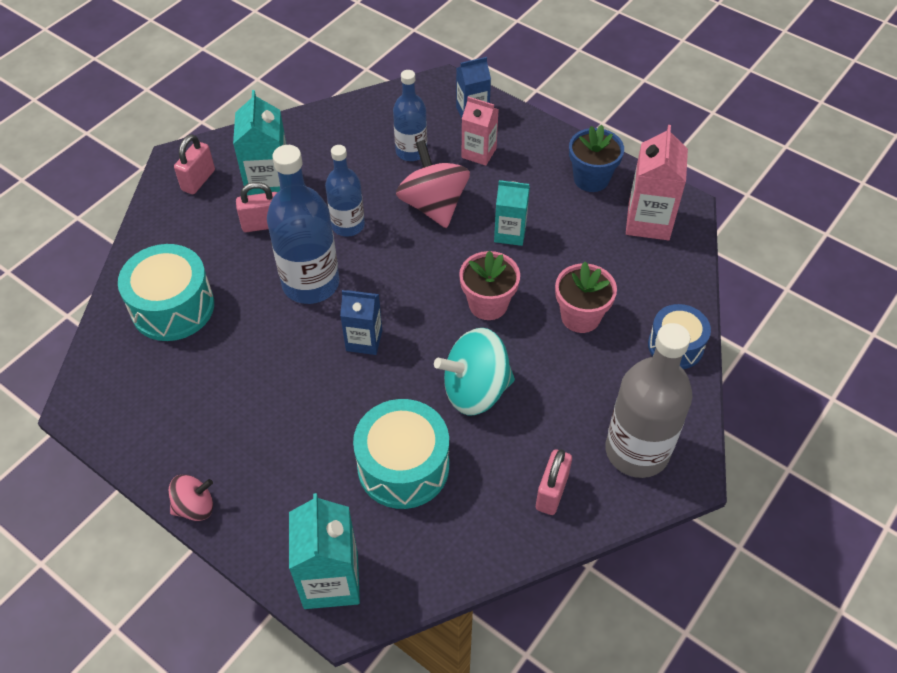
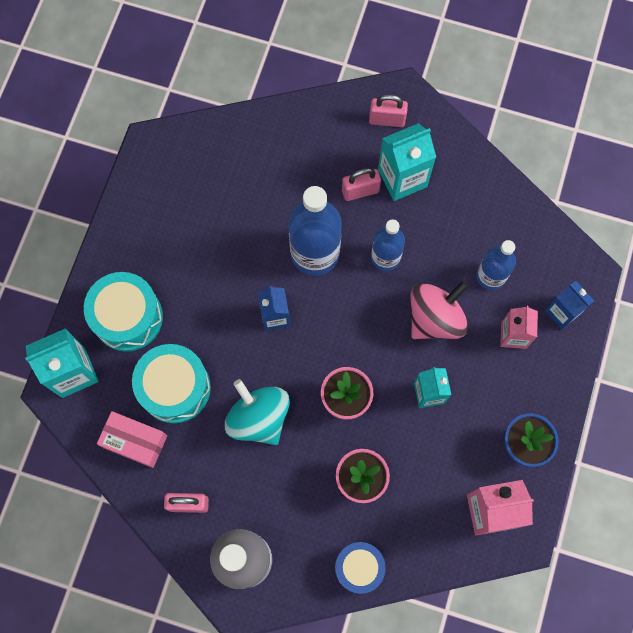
camera: 70 degrees right, 20 degrees up
(173, 307) = (255, 163): turquoise drum -> turquoise drum (128, 317)
(195, 507) = (98, 259): pink spinning top -> none
(263, 224) = (360, 191): pink padlock -> pink padlock turned 75 degrees counterclockwise
(452, 531) = (135, 441): none -> pink box

